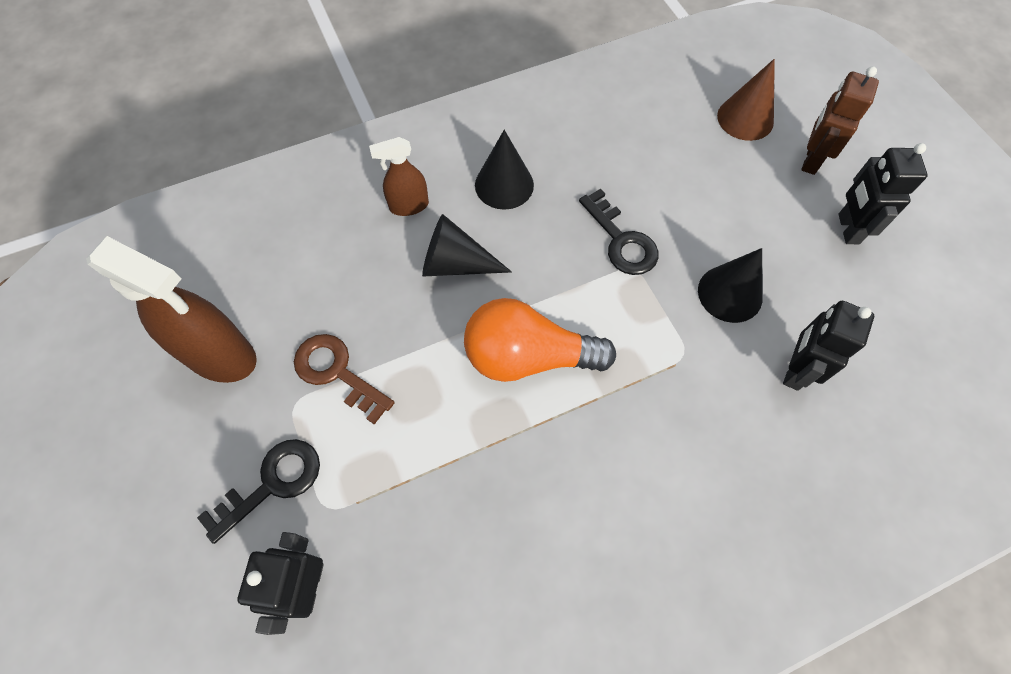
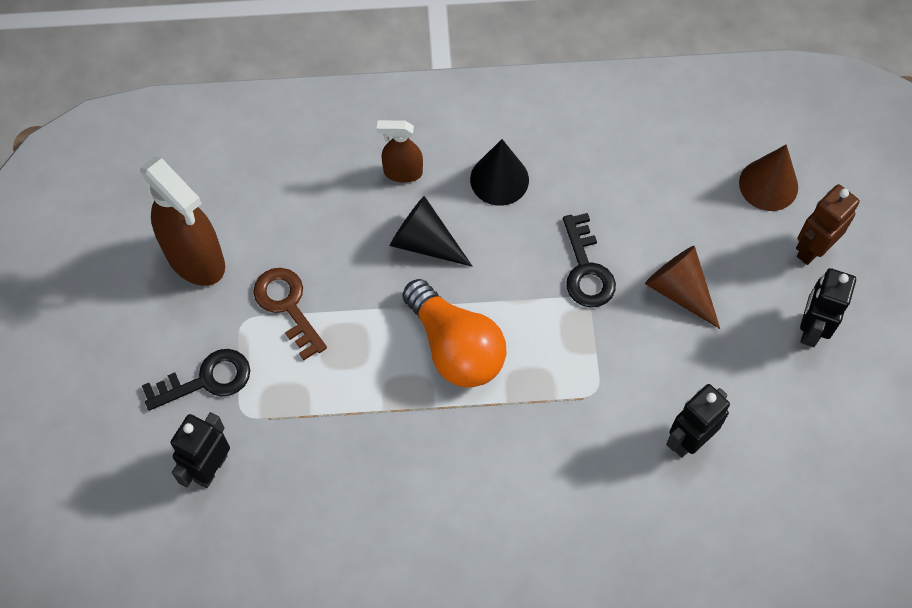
camera: 20 degrees right, 0 degrees up
(528, 357) = (455, 347): orange light bulb -> orange light bulb turned 150 degrees counterclockwise
(715, 232) = (679, 291): none -> brown cone
(730, 293) = (664, 352): black cone -> none

